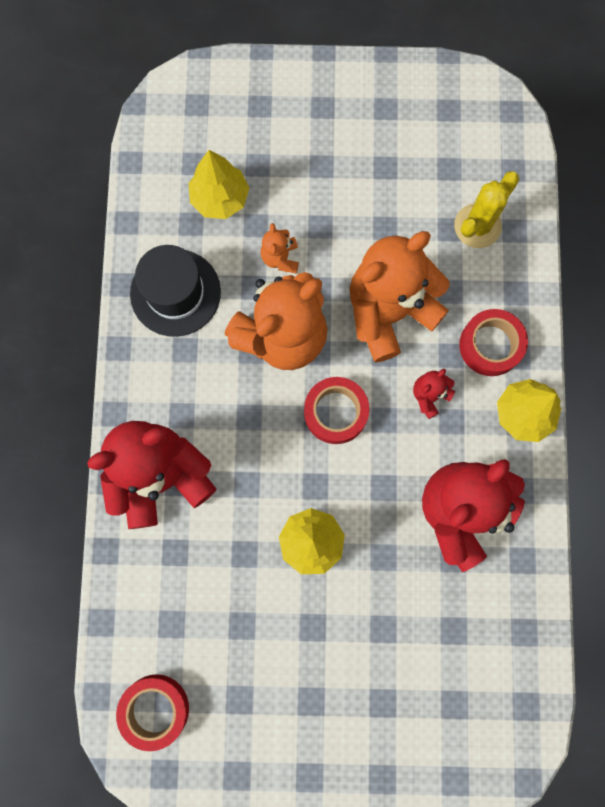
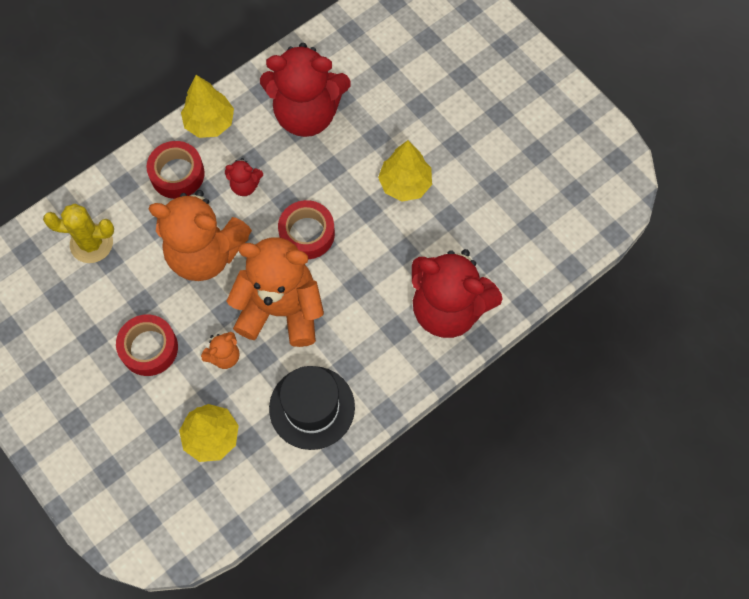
camera: 130 degrees left, 10 degrees down
(155, 709) = (588, 194): red tape -> red tape (149, 348)

